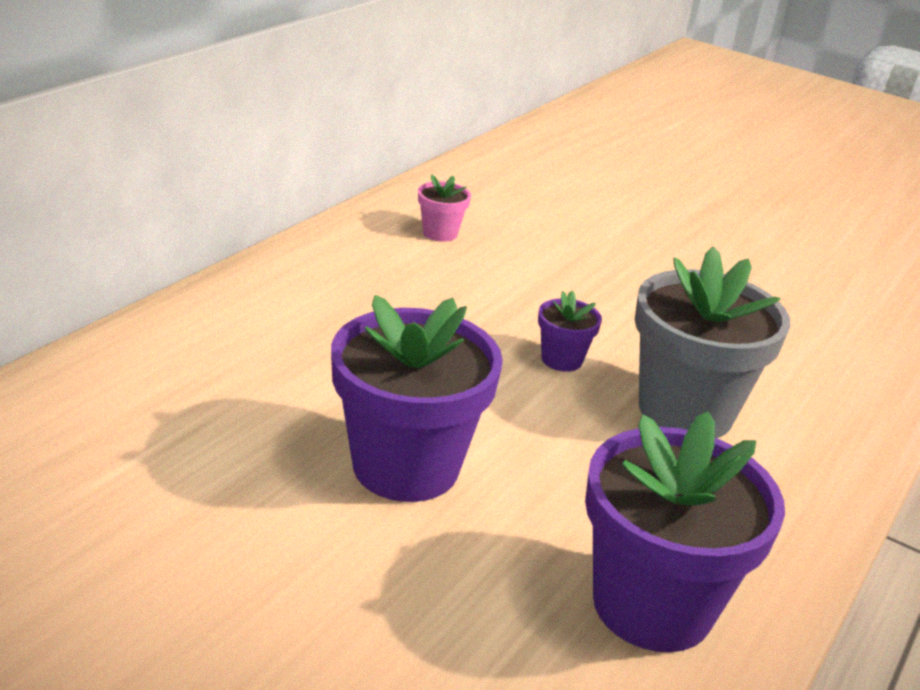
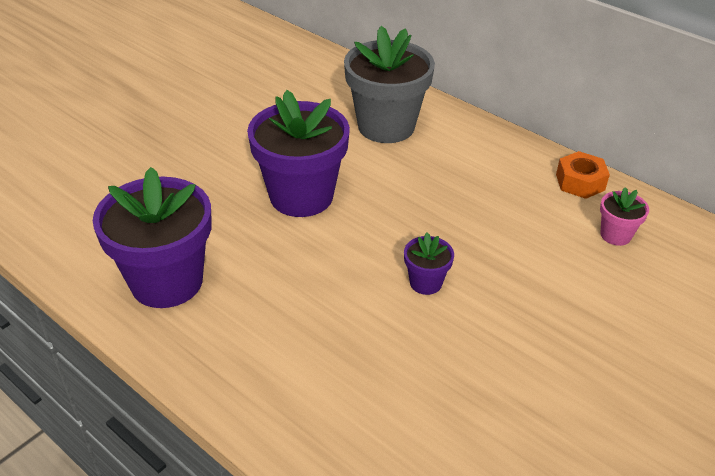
camera: 100 degrees right, 10 degrees up
(343, 239) = (580, 182): none -> orange nut
(685, 411) = (360, 345): grey flower pot -> grey flower pot (386, 126)

